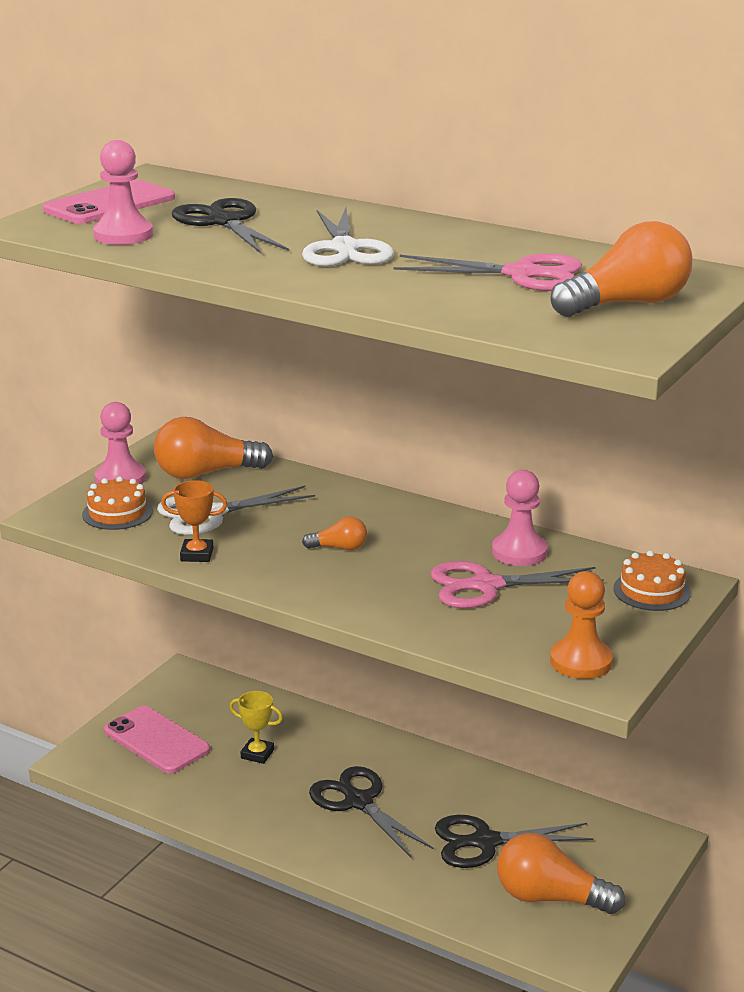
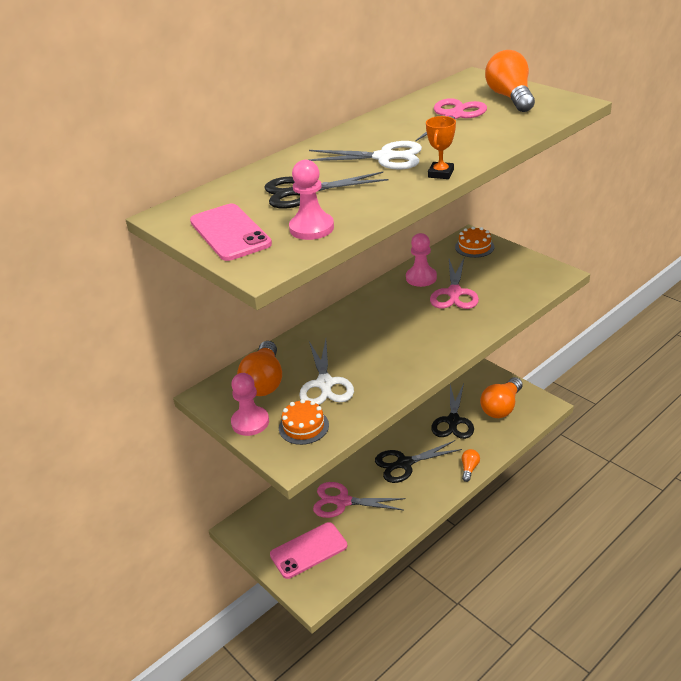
camera: 70 degrees left, 10 degrees up
(197, 554) = (379, 394): orange trophy -> orange trophy (441, 173)
(257, 754) = (342, 501): yellow trophy -> pink scissors
(339, 548) = (392, 337): orange light bulb -> orange light bulb (469, 469)
(581, 661) = (537, 276): orange pawn -> none

